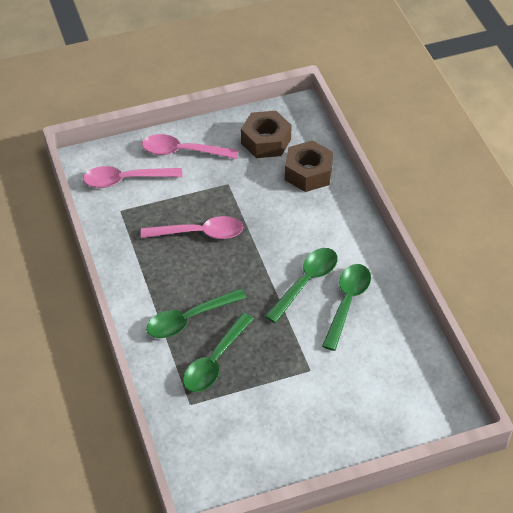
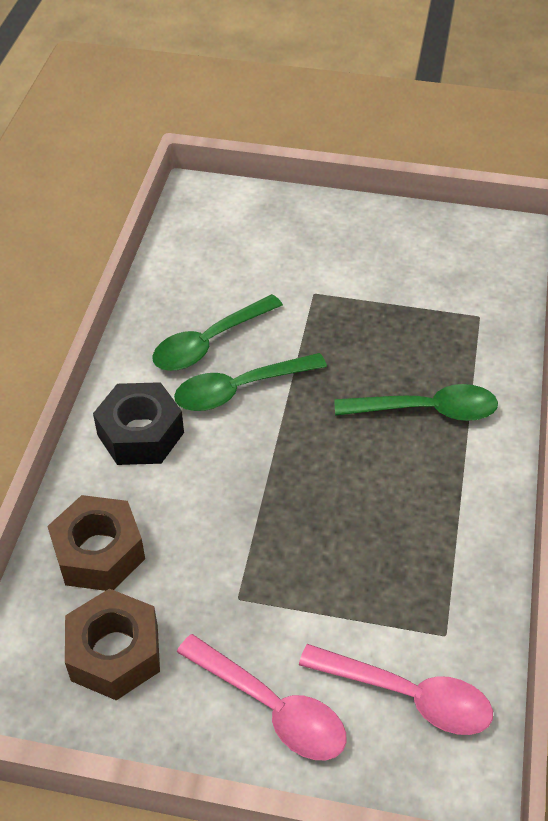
camera: 150 degrees left, 0 degrees up
(200, 233) = (338, 529): pink spoon -> none
(215, 361) = (422, 347): green spoon -> none
(339, 233) = (140, 434): none -> black nut

